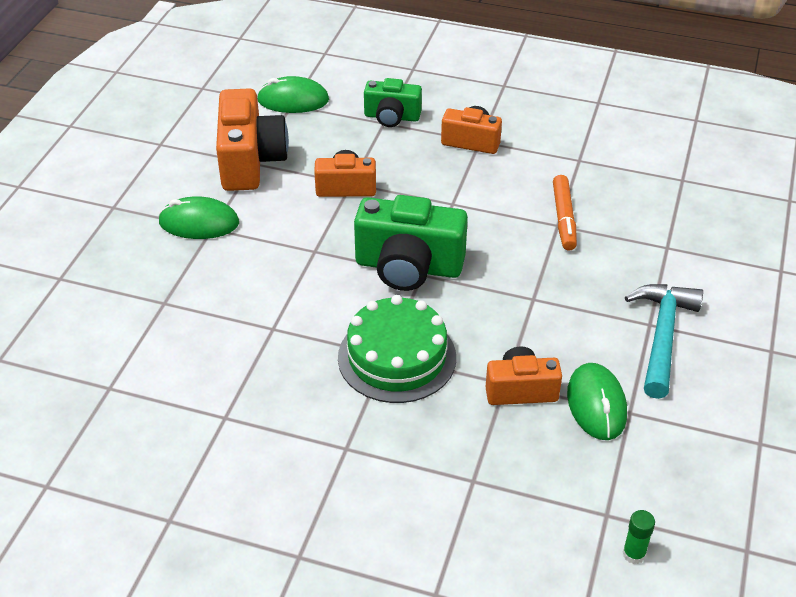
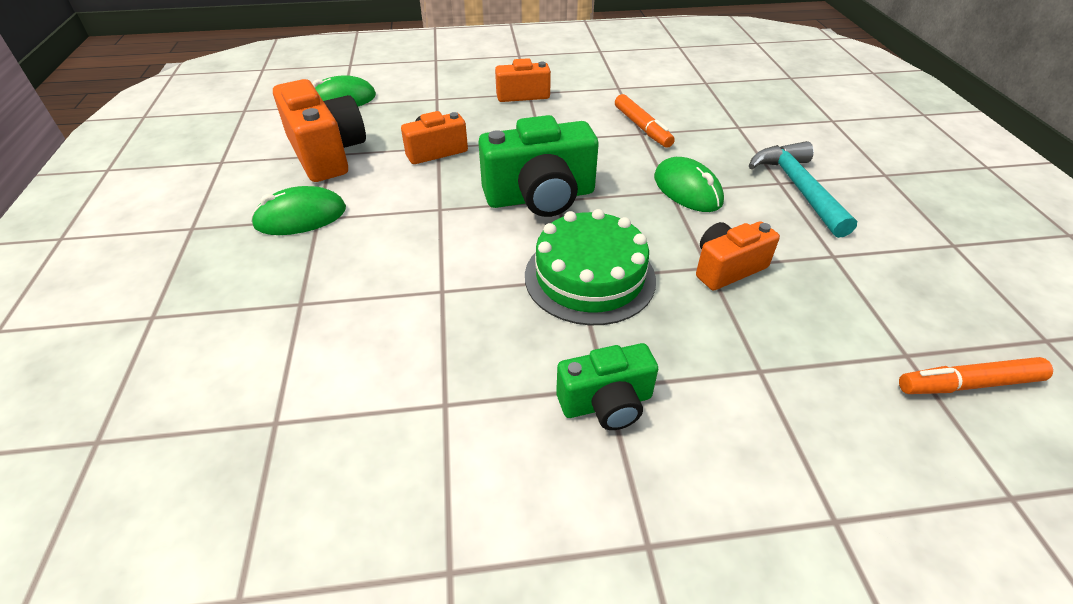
camera: 25 degrees left, 0 degrees up
(392, 117) = (441, 93): green camera -> green camera (606, 403)
(596, 404) = (801, 258): green mouse -> green mouse (687, 190)
(634, 554) = (968, 384): green glue stick -> orange marker

